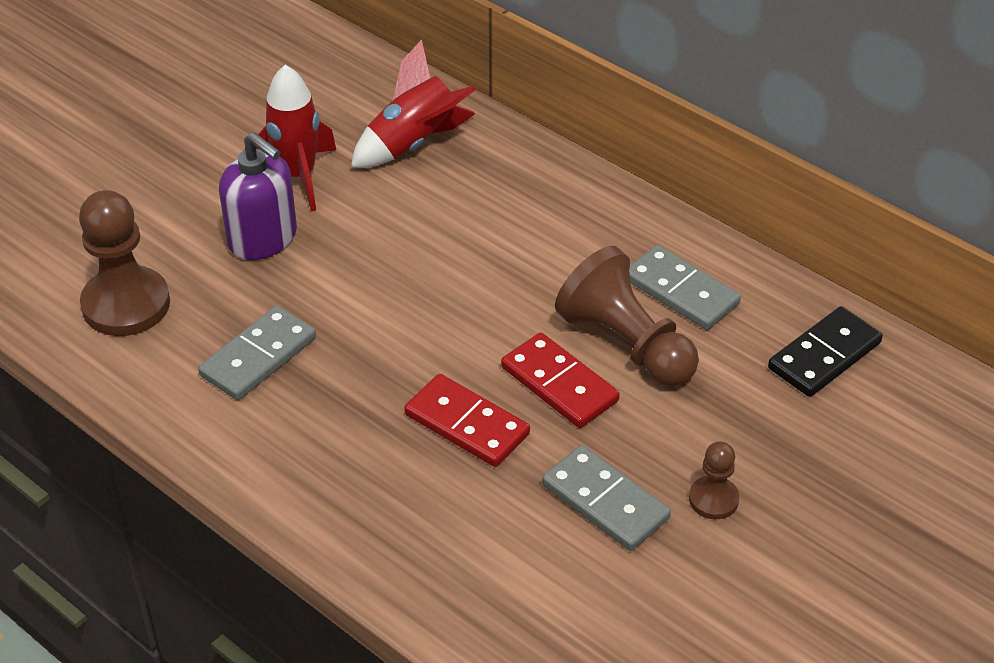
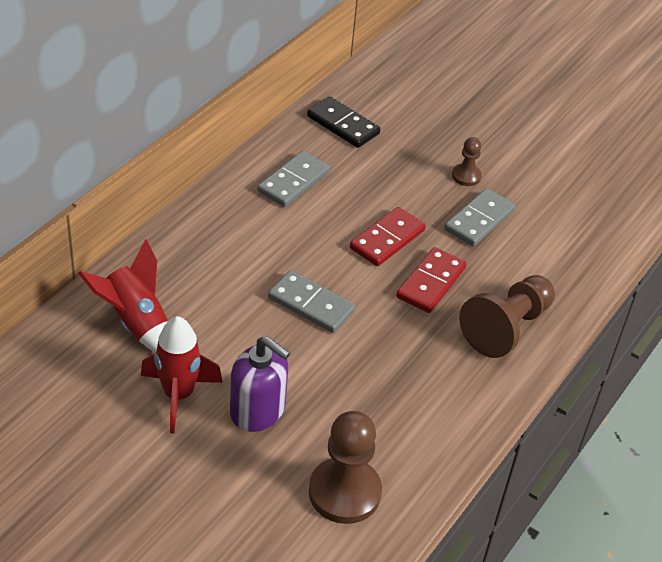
camera: 100 degrees left, 0 degrees up
(258, 357) = (388, 399): grey domino -> grey domino (311, 304)
(263, 239) = (258, 410): purple soap dispenser -> purple soap dispenser turned 90 degrees clockwise
(626, 344) = (346, 208): brown pawn -> brown pawn (506, 328)

